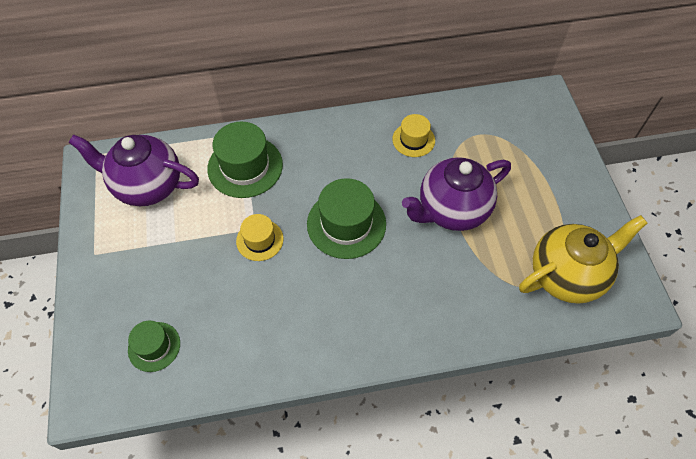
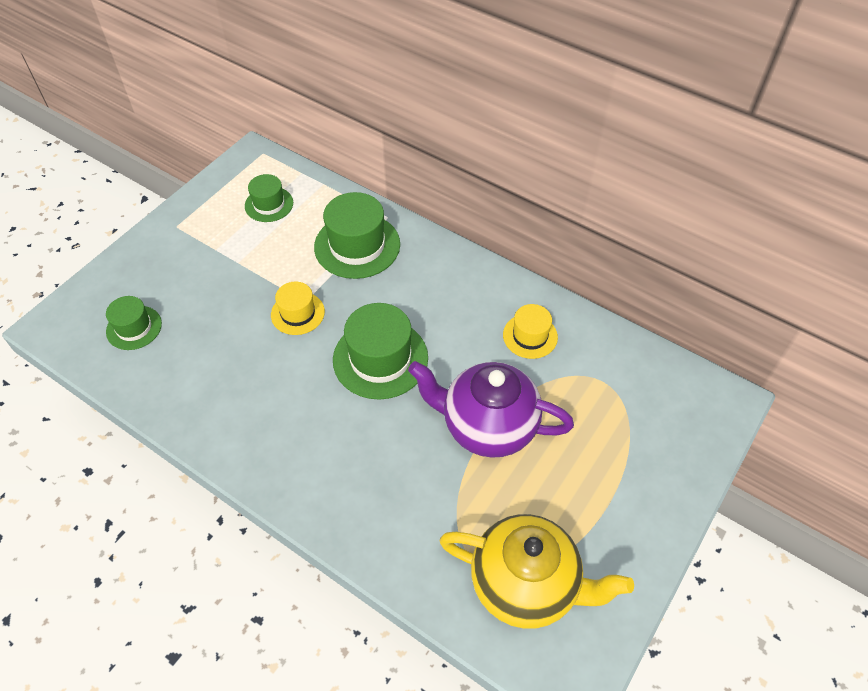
camera: 45 degrees right, 5 degrees down
(147, 186) = (269, 204): purple teapot -> green hat

